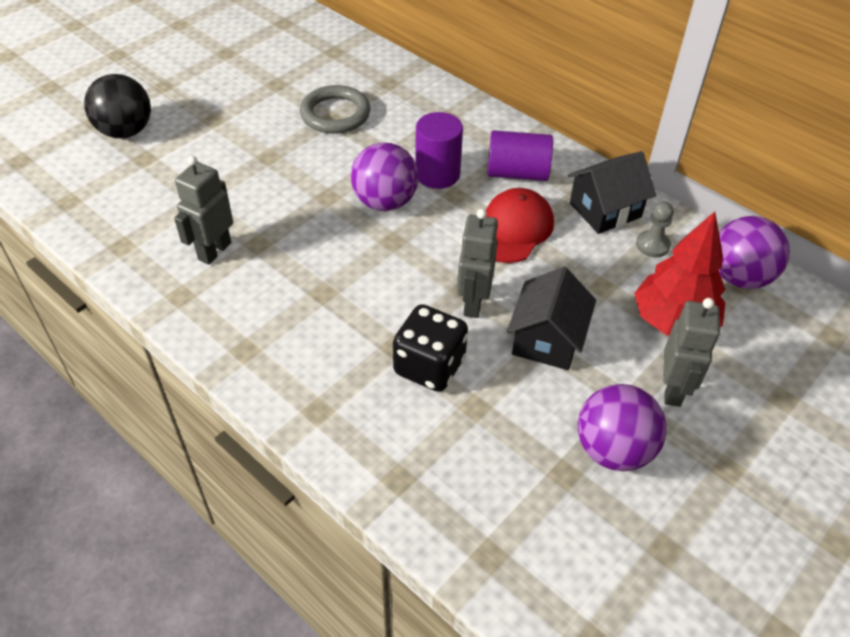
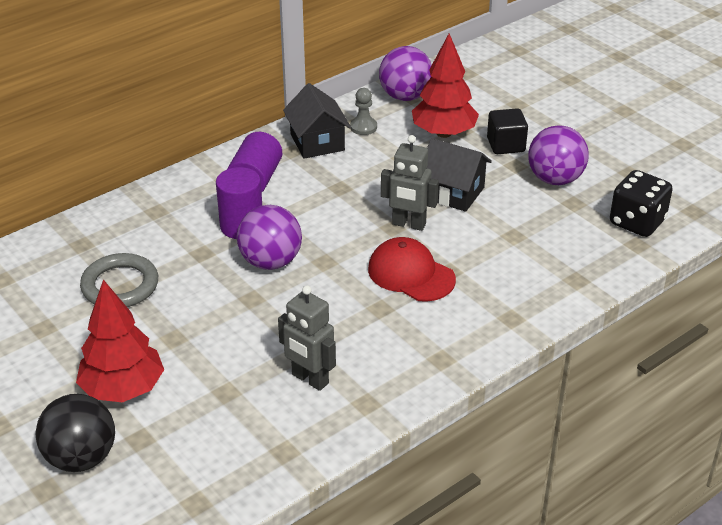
camera: 80 degrees left, 10 degrees down
(203, 139) = (123, 389): none -> red tree
(429, 366) = (472, 254): black dice -> black dice (637, 222)
(513, 229) = (327, 192): red cap -> red cap (411, 274)
(673, 389) = (506, 145): grey robot -> black cube

